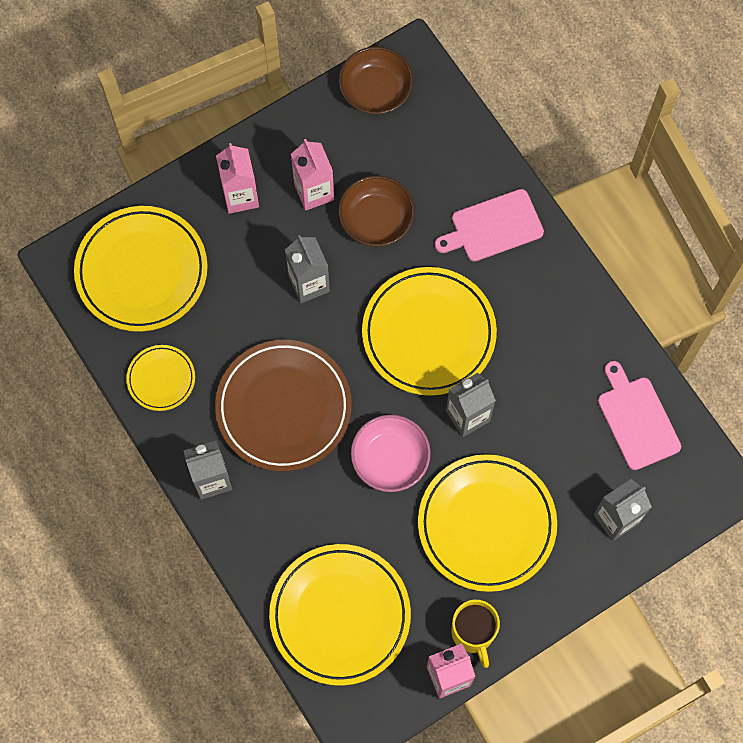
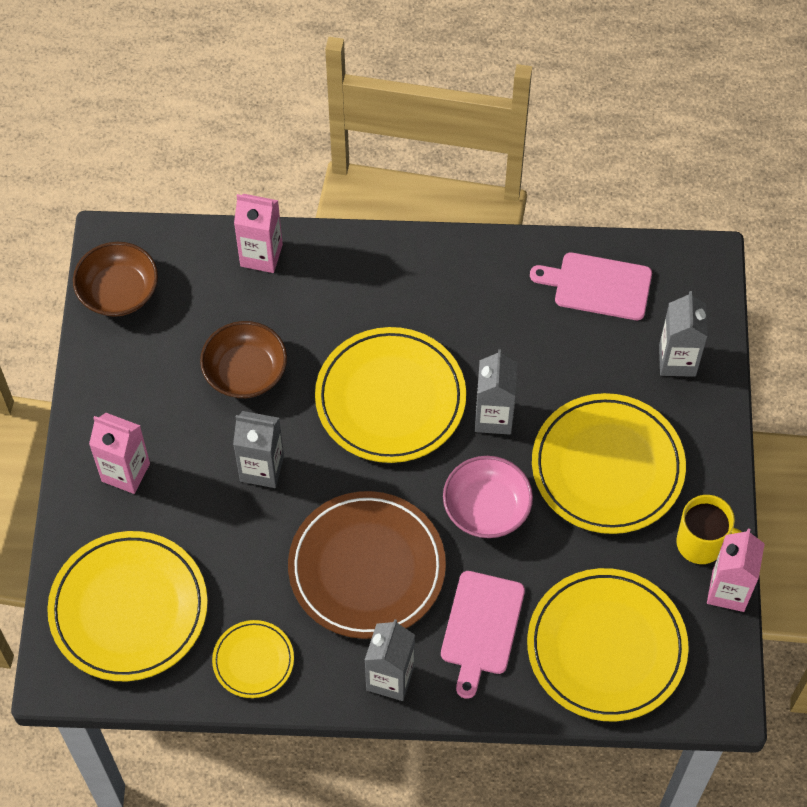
camera: 55 degrees left, 10 degrees down
(314, 192) = (174, 406): pink carton -> pink carton (261, 255)
(493, 227) = (330, 282): pink cutting board -> pink cutting board (481, 627)

